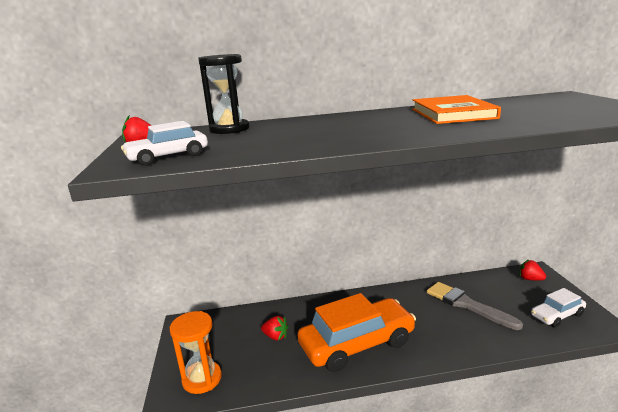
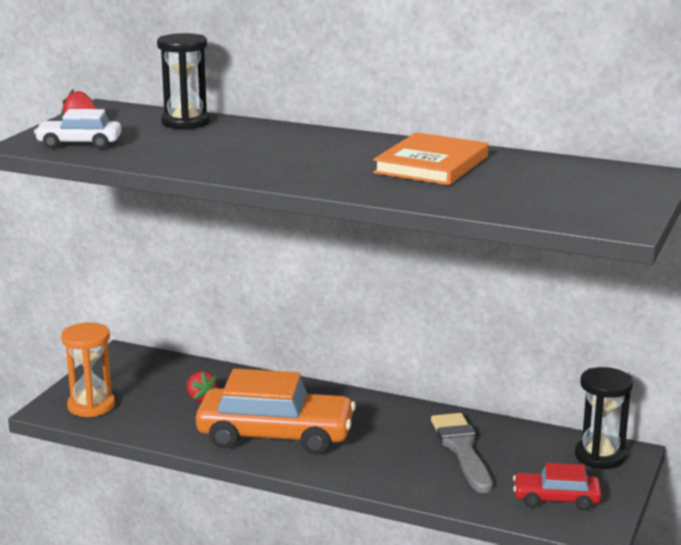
camera: 30 degrees right, 0 degrees up
(530, 279) = (600, 456): red strawberry -> black hourglass
(557, 315) = (556, 499): white car -> red car

